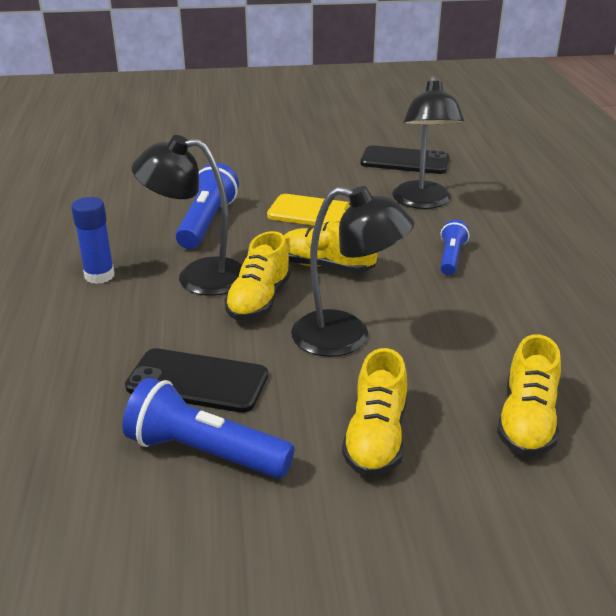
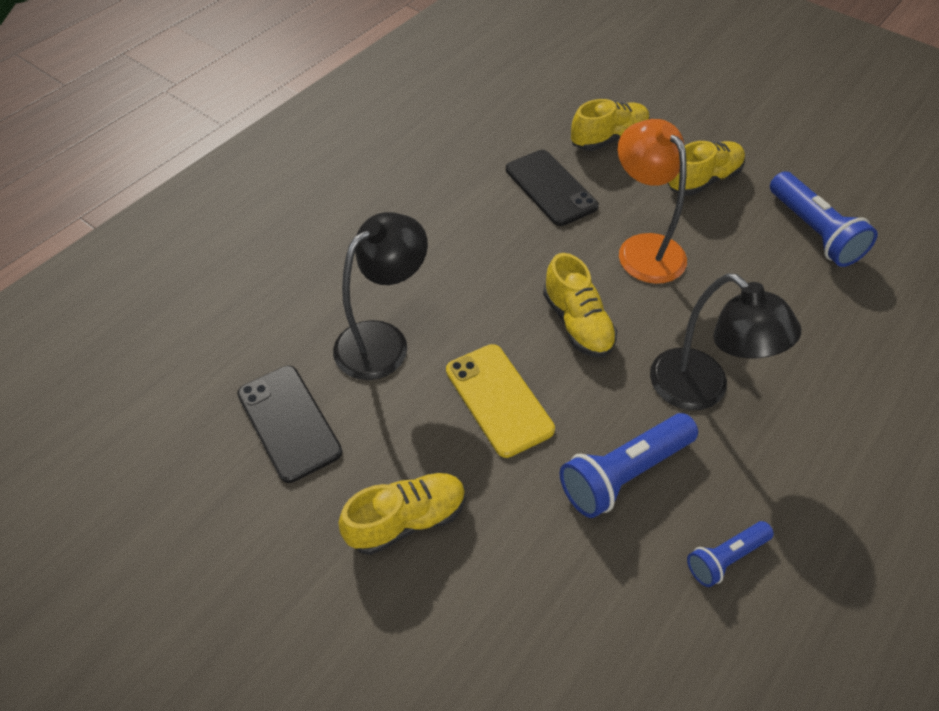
camera: 135 degrees left, 20 degrees up
(99, 276) = (796, 460): blue glue stick -> none
(197, 381) = (782, 282): black phone -> black phone (550, 188)
(259, 300) = (672, 324): yellow shoe -> yellow shoe (407, 520)
(346, 337) = (643, 248): black lamp -> orange lamp
(451, 257) = (468, 262): blue flashlight -> blue flashlight (725, 557)

